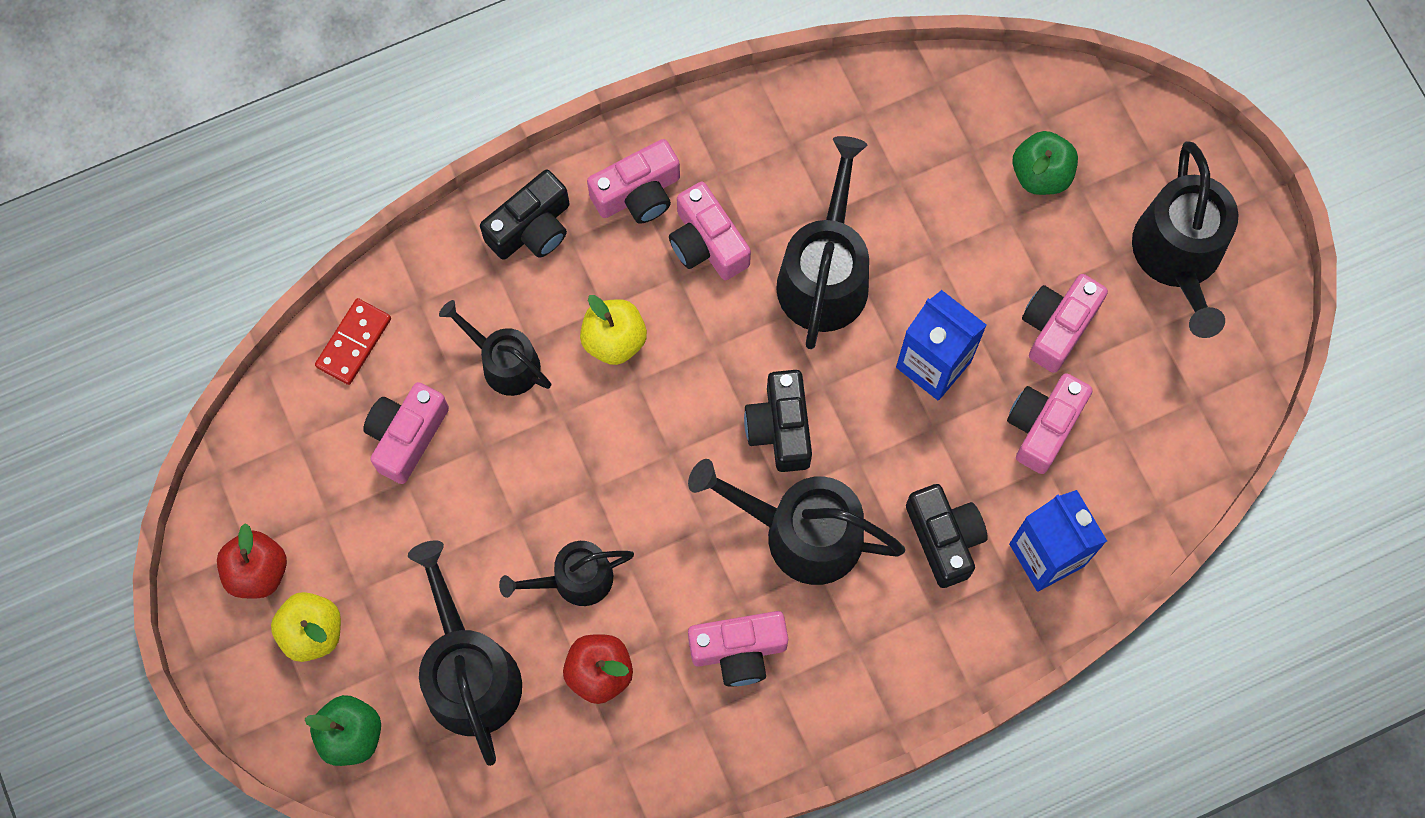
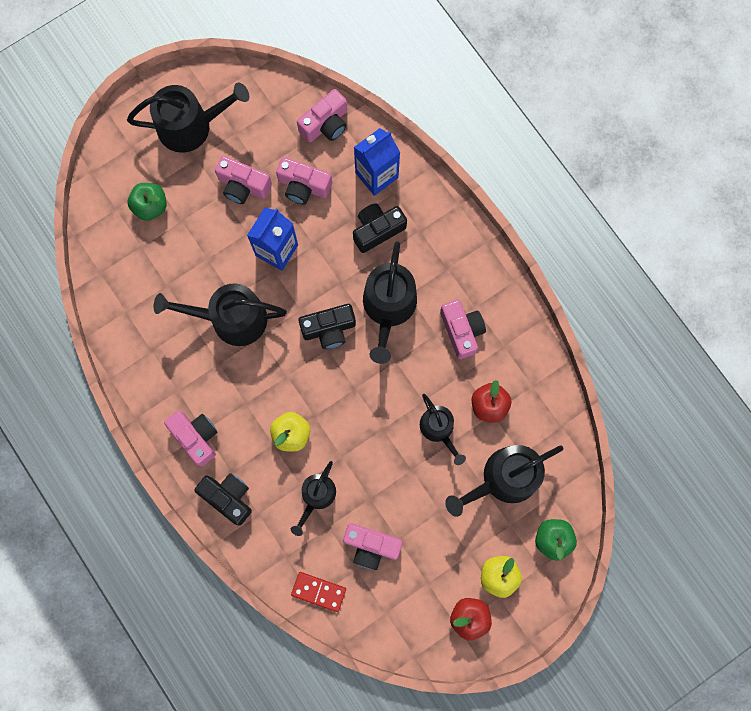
camera: 100 degrees left, 5 degrees up
(707, 243) = (222, 390): pink camera -> pink camera (325, 124)

